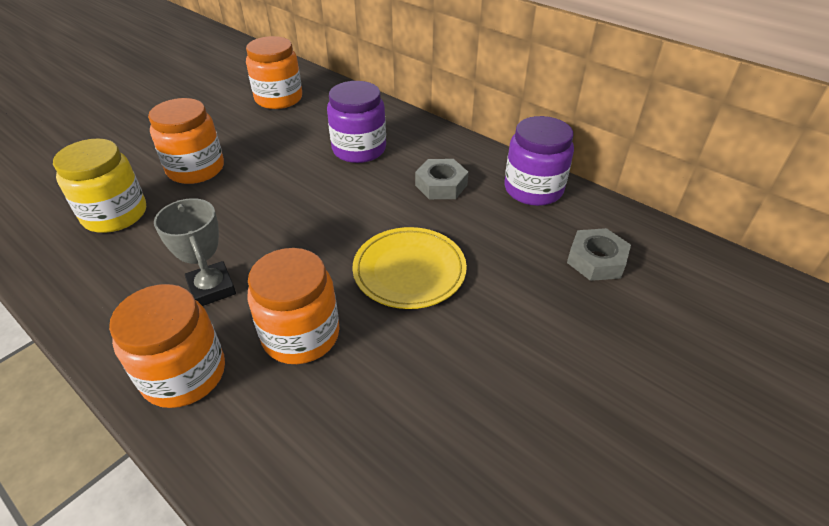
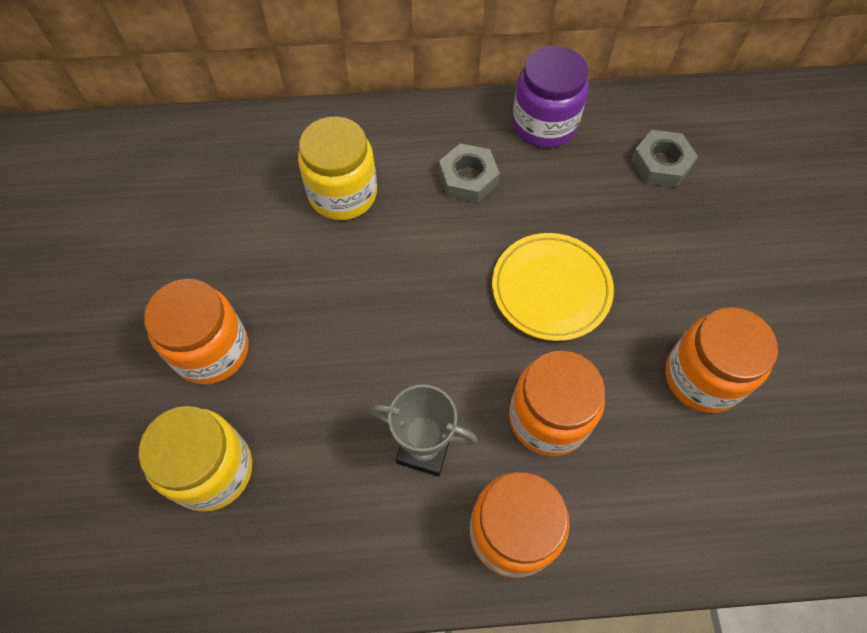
camera: 45 degrees left, 20 degrees up
(279, 98) = (161, 190): orange jar -> orange jar (702, 377)
(359, 149) = (343, 194): purple jar -> yellow jar

